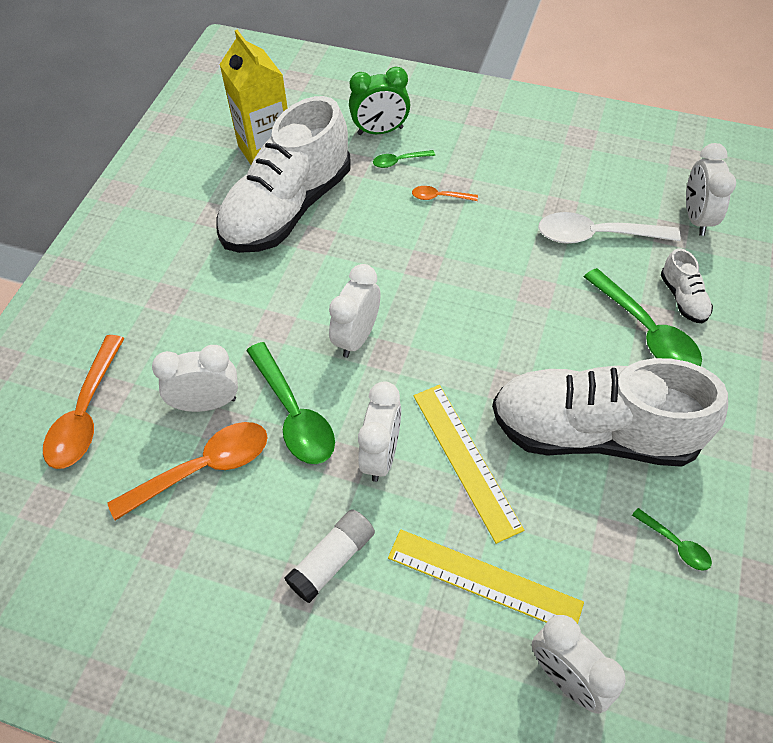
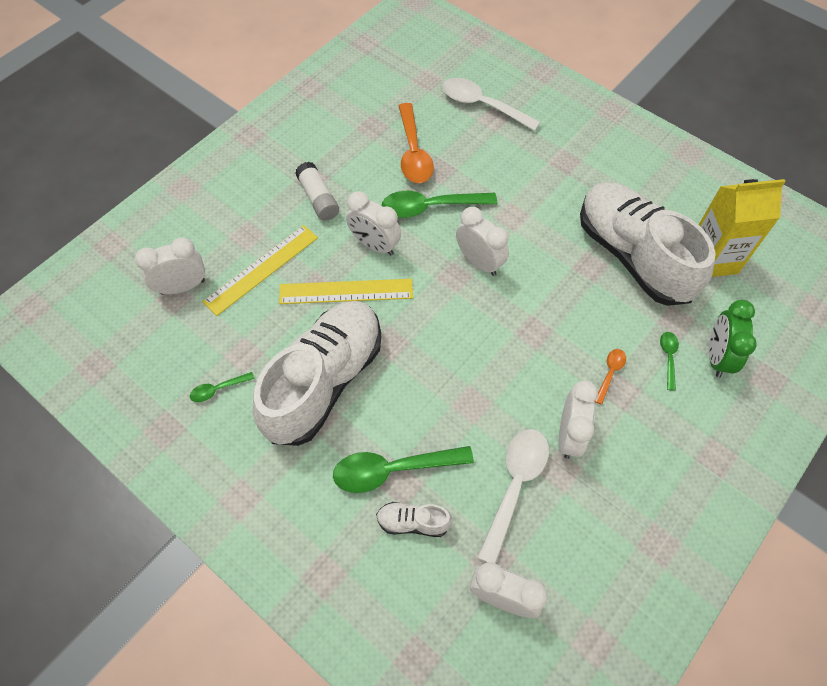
camera: 110 degrees right, 5 degrees up
(86, 413) = (482, 105): orange spoon -> white spoon
(207, 403) = (461, 164): white clock -> white clock (569, 435)

